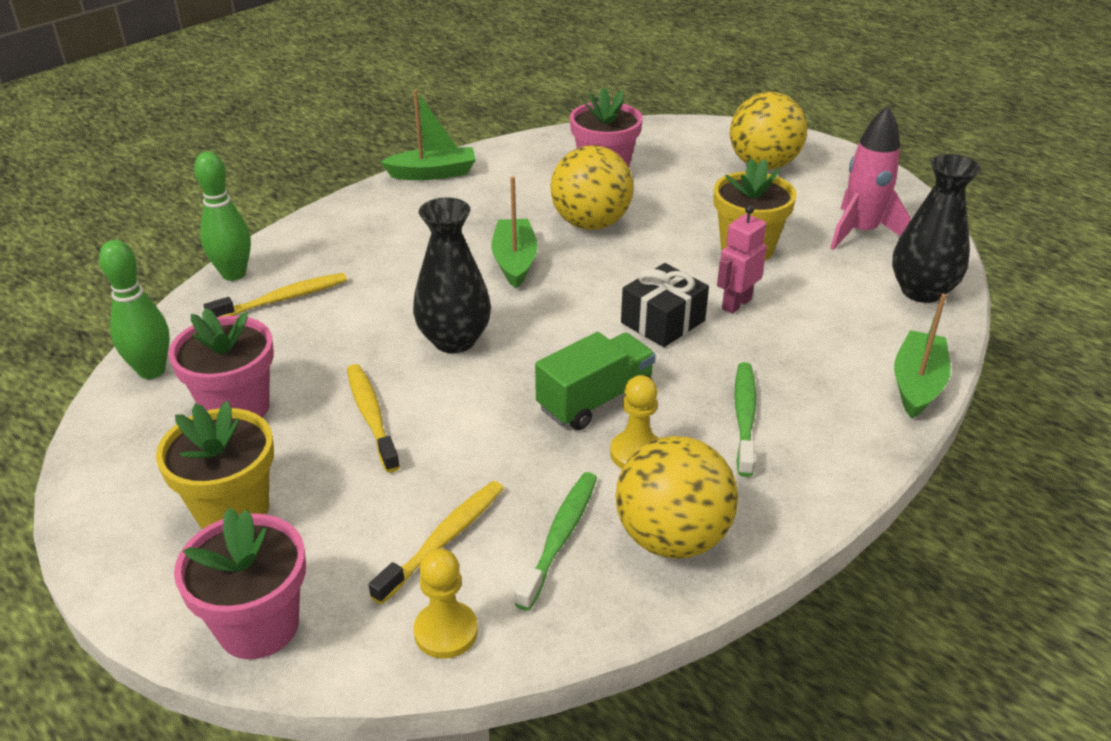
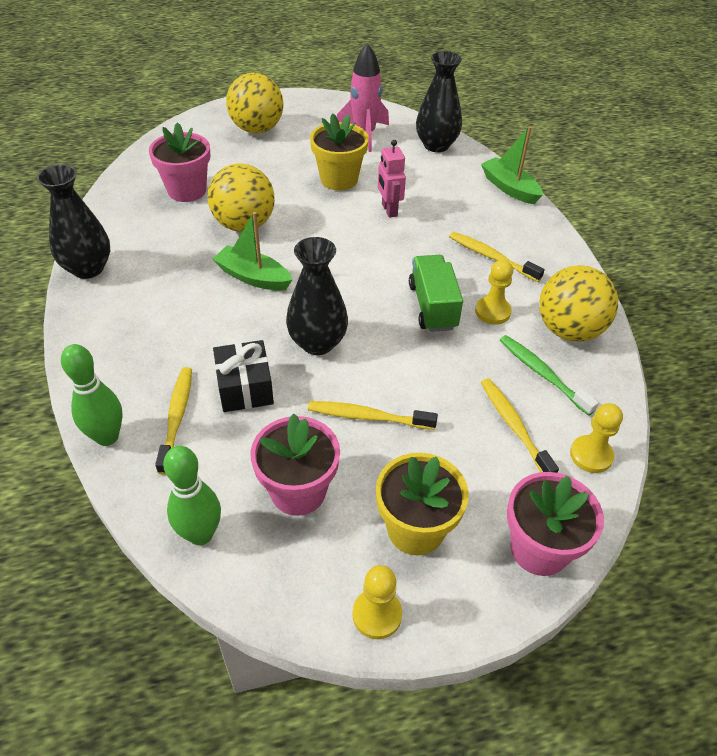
camera: 60 degrees left, 10 degrees up
(108, 521) = (377, 614): none -> yellow pawn
(433, 173) = (88, 268): green boat -> black vase
(663, 322) = (380, 245): black gift -> black gift (245, 388)
(744, 417) = (491, 257): green toothbrush -> yellow toothbrush

